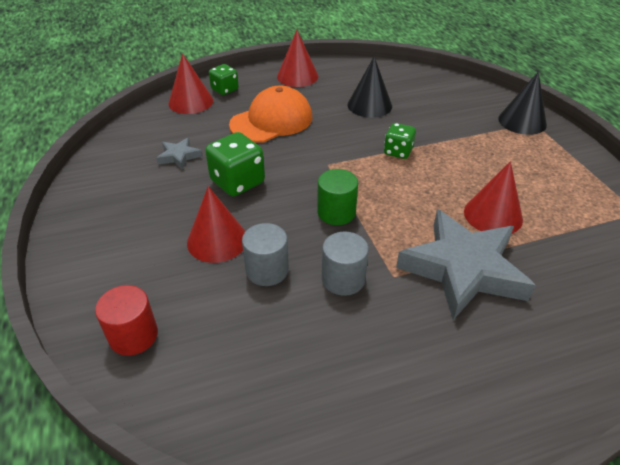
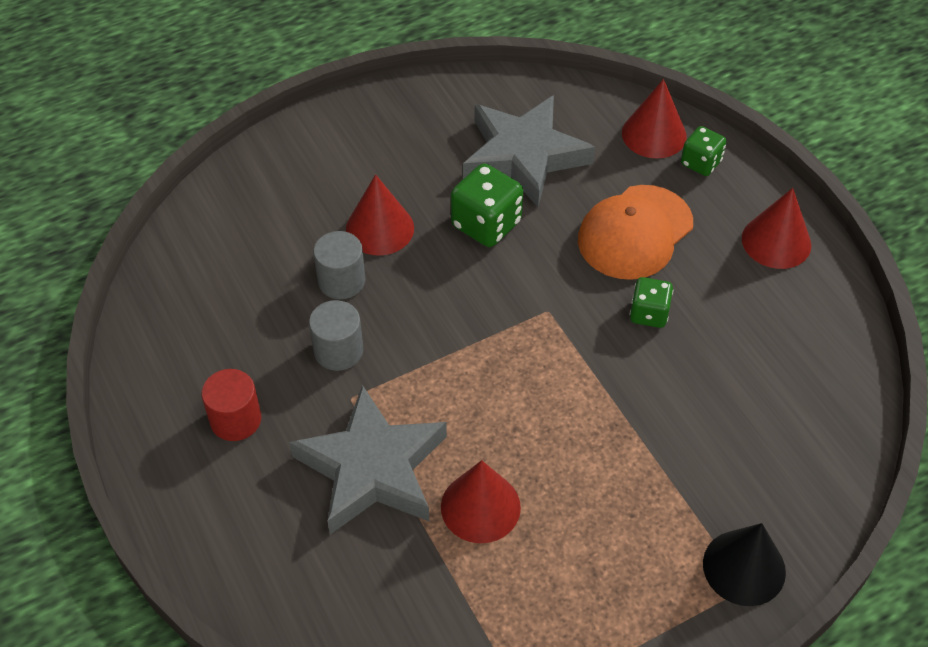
camera: 80 degrees right, 10 degrees up
(133, 335) = (244, 198): red cylinder -> red cylinder (235, 419)
(179, 156) = (524, 156): grey star -> grey star, size x2.33
(272, 121) = (635, 232): orange cap -> orange cap turned 90 degrees clockwise
(336, 212) = (449, 332): green cylinder -> none
(369, 105) = (720, 345): black cone -> none
(398, 152) = (600, 390): green dice -> green dice (649, 314)

